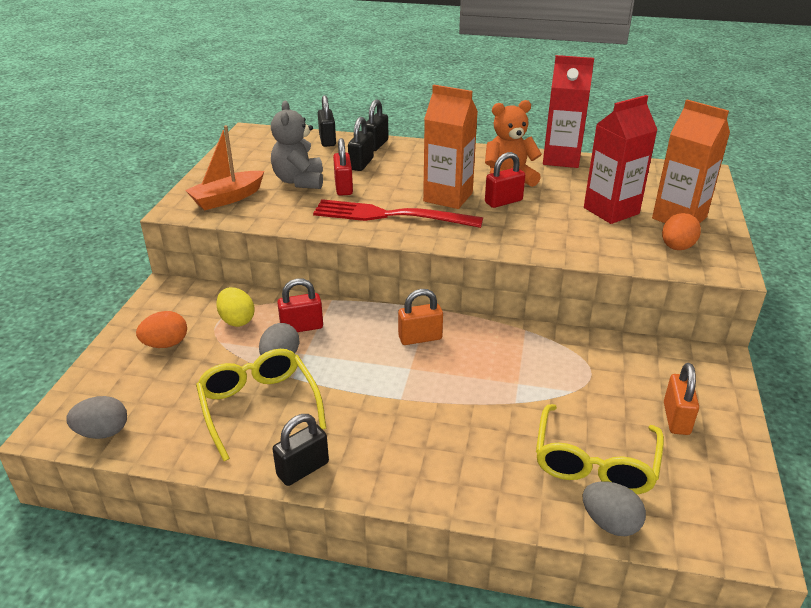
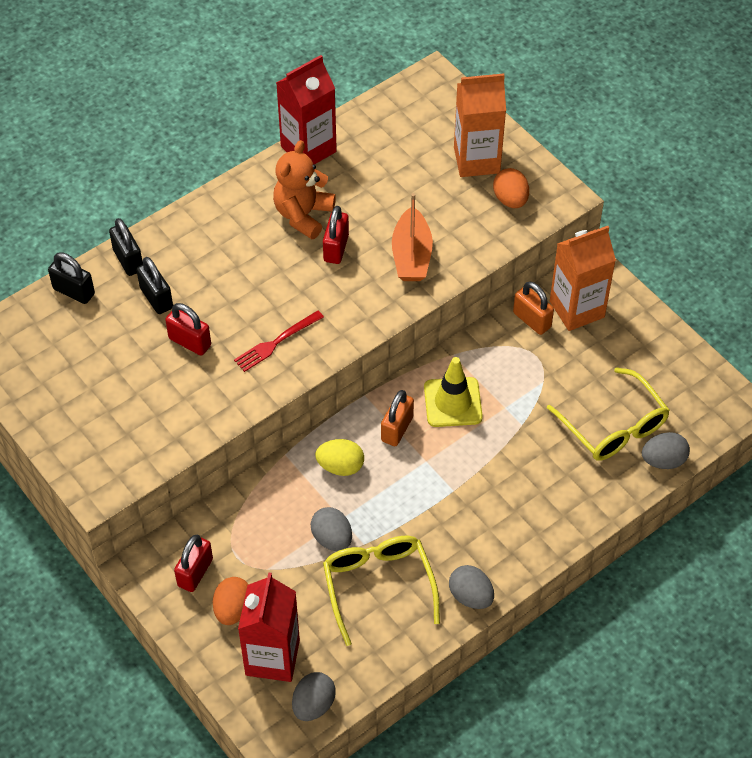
camera: 50 degrees left, 20 degrees up
(227, 198) = (116, 442): orange boat -> orange boat (411, 255)
(237, 320) = (248, 540): yellow egg -> yellow egg (340, 466)
(259, 406) = (378, 586): yellow glasses -> yellow glasses turned 60 degrees clockwise
(299, 181) = (140, 367): grey teddy bear -> none
(302, 327) = (304, 499): red padlock -> red padlock (195, 572)
(303, 469) = (470, 596): black padlock -> grey egg
(389, 215) = (275, 343): red fork -> red fork, size x0.55
(448, 197) = (288, 280): orange carton -> orange carton (577, 309)
(482, 353) = (453, 402): none -> yellow traffic cone
(611, 211) = (423, 191): red carton -> red carton (272, 657)
(676, 418) = (620, 348): orange padlock -> orange padlock (532, 320)

